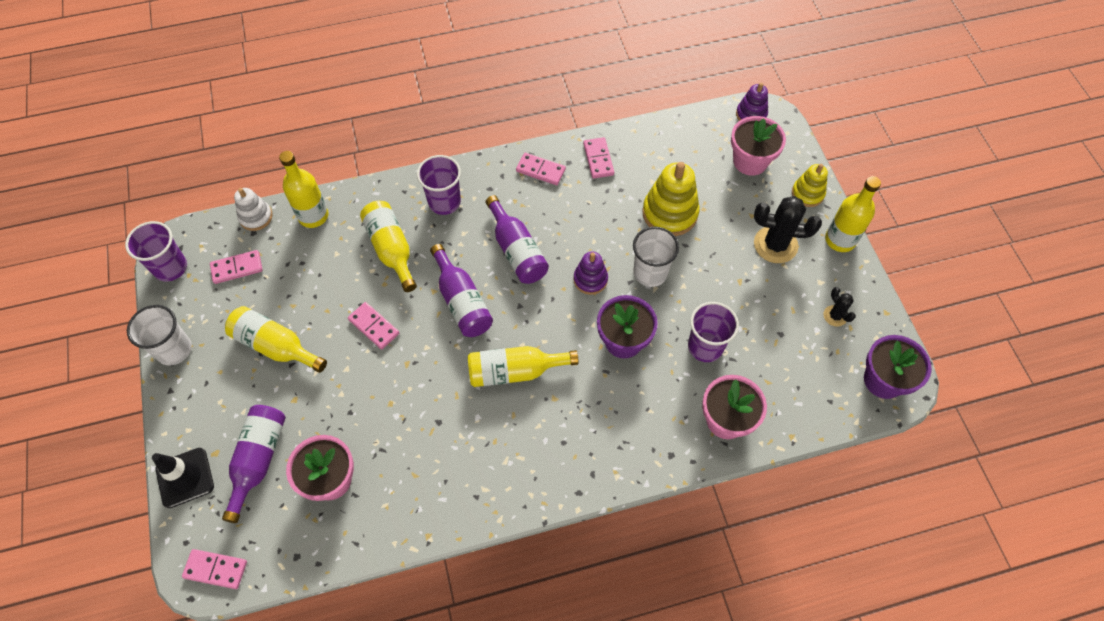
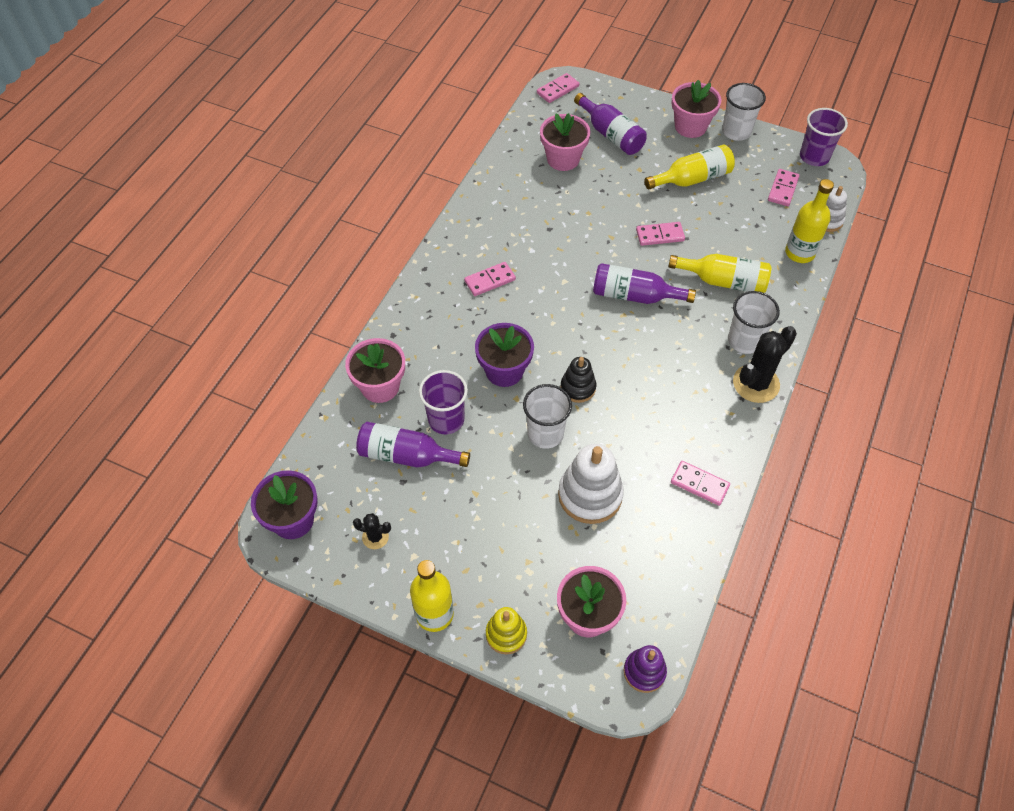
camera: 130 degrees right, 5 degrees down
(185, 477) = (631, 100): black traffic cone -> none
(193, 394) = (690, 126): none -> pink flower pot
(444, 202) = (744, 341): purple cup -> white cup
(515, 371) = (545, 290): yellow bottle -> none
(517, 251) = (651, 358): purple bottle -> purple bottle (406, 455)
(540, 170) = (723, 430): pink domino -> pink domino (490, 280)
(590, 279) = (578, 388): purple stacking toy -> black stacking toy
(669, 213) = (590, 495): yellow stacking toy -> white stacking toy
(775, 245) = (481, 553): black cactus -> black cactus (756, 383)

